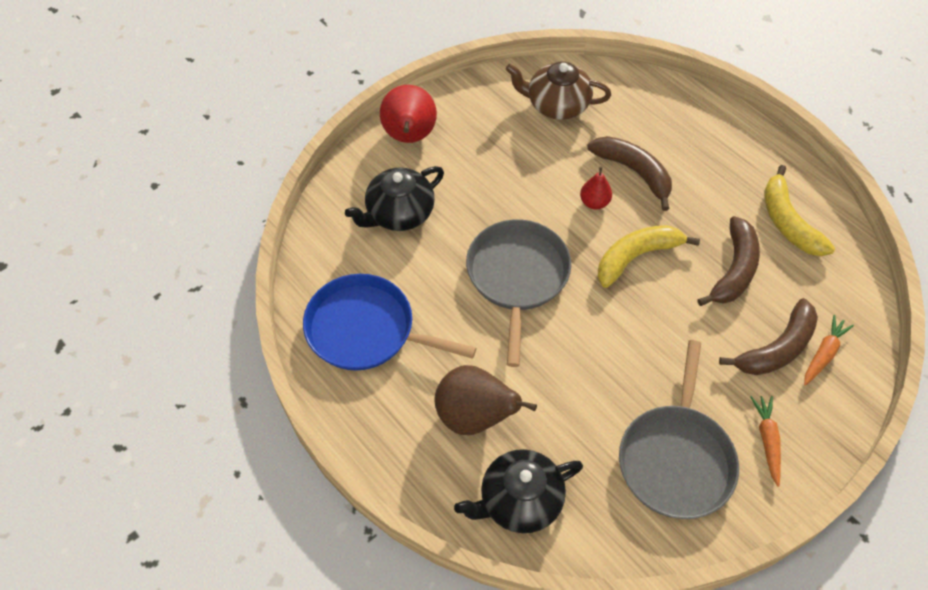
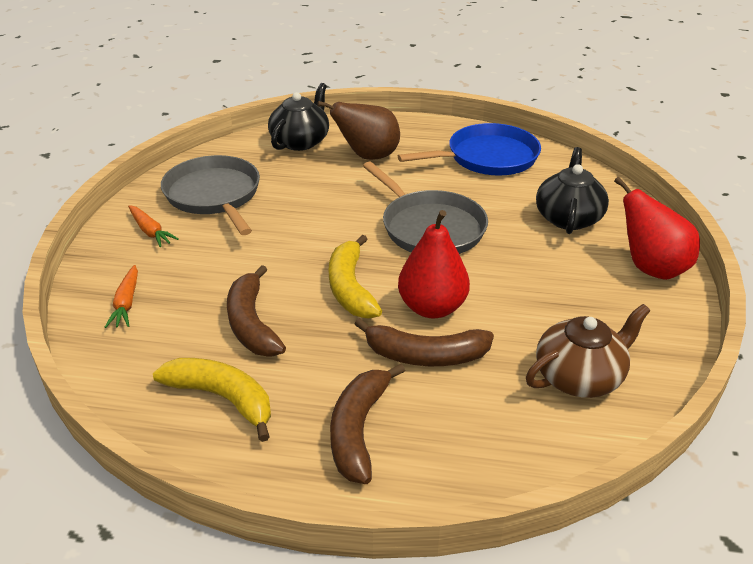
camera: 140 degrees right, 20 degrees down
(594, 202) = (432, 308): red pear -> red pear, size x1.87
(636, 257) = (350, 287): yellow banana -> yellow banana turned 150 degrees clockwise
(776, 349) = (173, 286): brown banana -> brown banana (358, 429)

